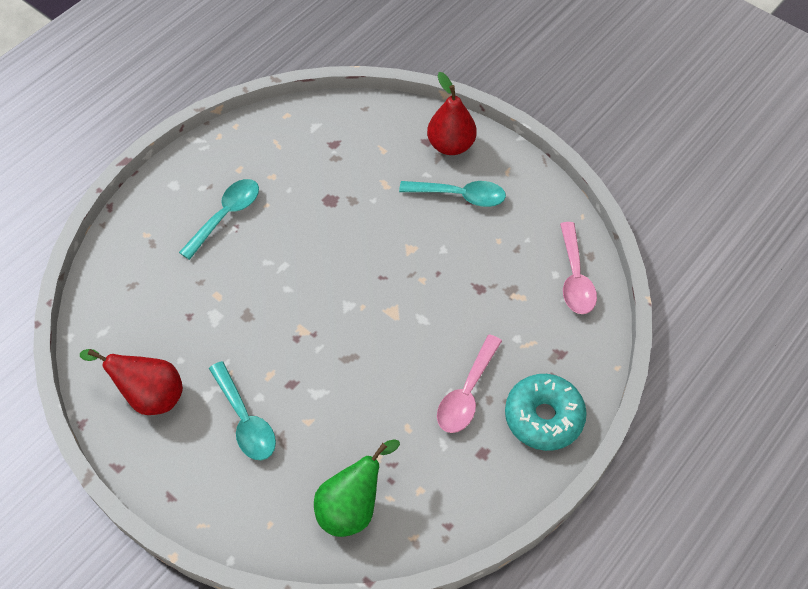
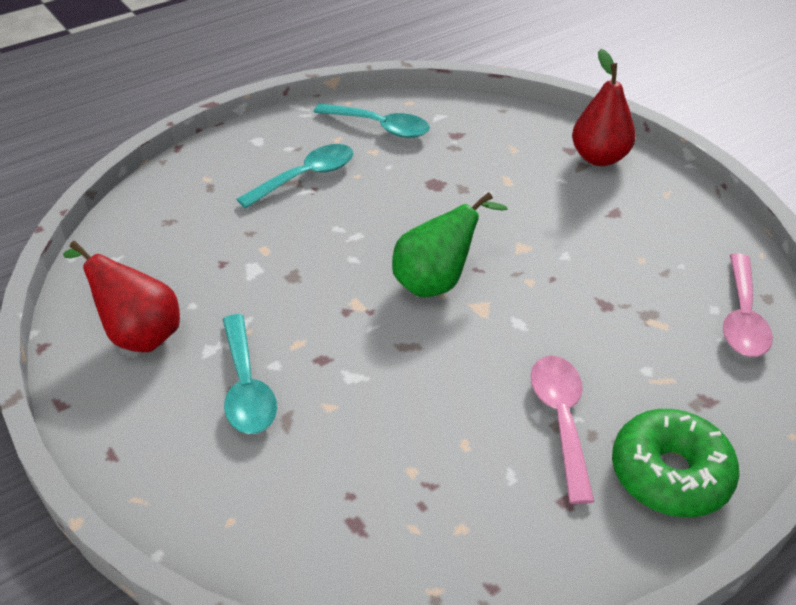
camera: 15 degrees right, 15 degrees down
(352, 507) = (355, 527): green pear -> green pear (437, 282)
(460, 196) = (600, 206): turquoise spoon -> turquoise spoon (380, 127)
(467, 393) = (561, 420): pink spoon -> pink spoon turned 135 degrees clockwise
(543, 417) = (670, 474): turquoise donut -> green donut

